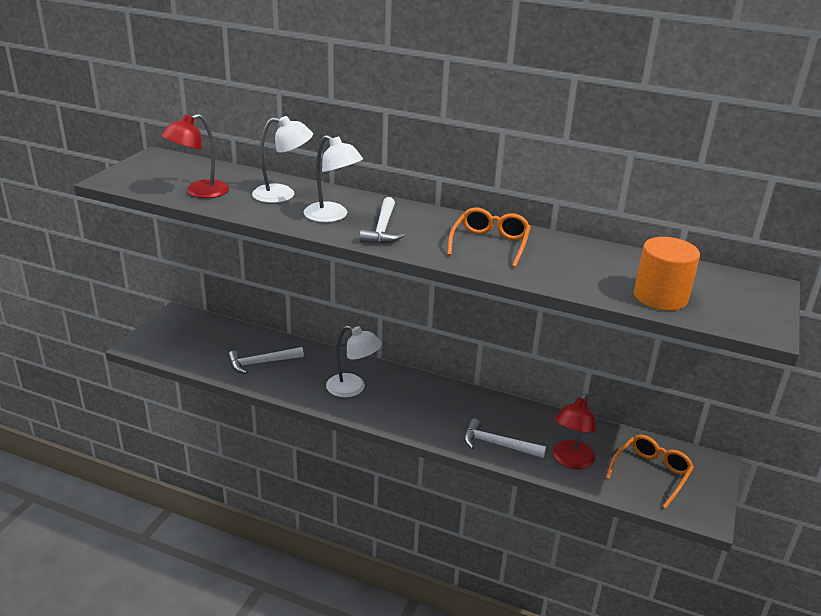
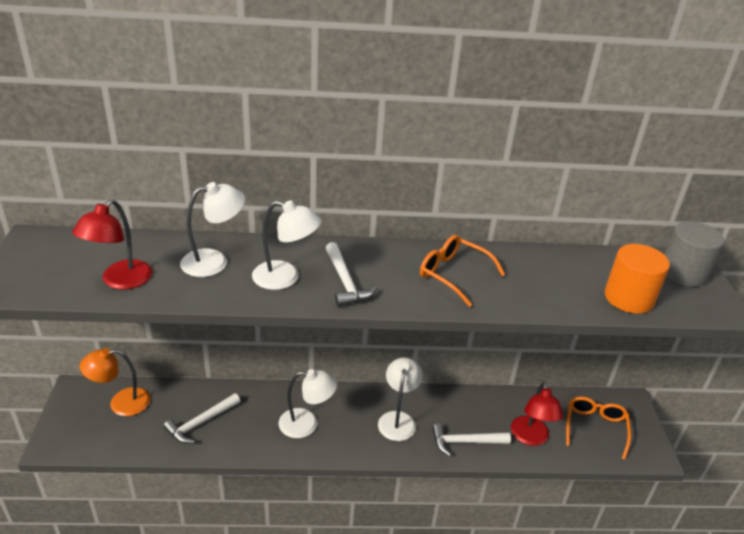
camera: 25 degrees left, 5 degrees up
(206, 332) = (121, 403): none -> orange lamp
(442, 408) = (398, 419): none -> white lamp
(490, 244) = (453, 274): orange glasses -> orange glasses turned 45 degrees counterclockwise
(748, 293) = (683, 273): none -> grey cylinder

